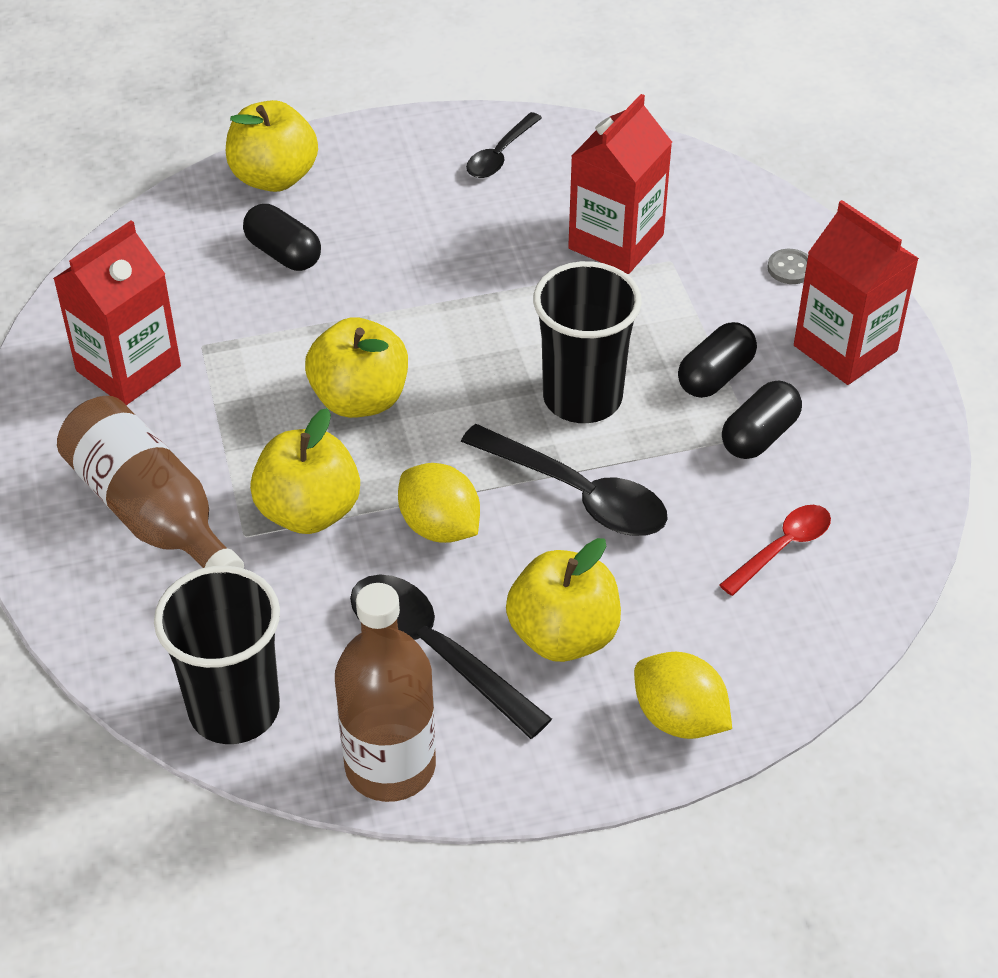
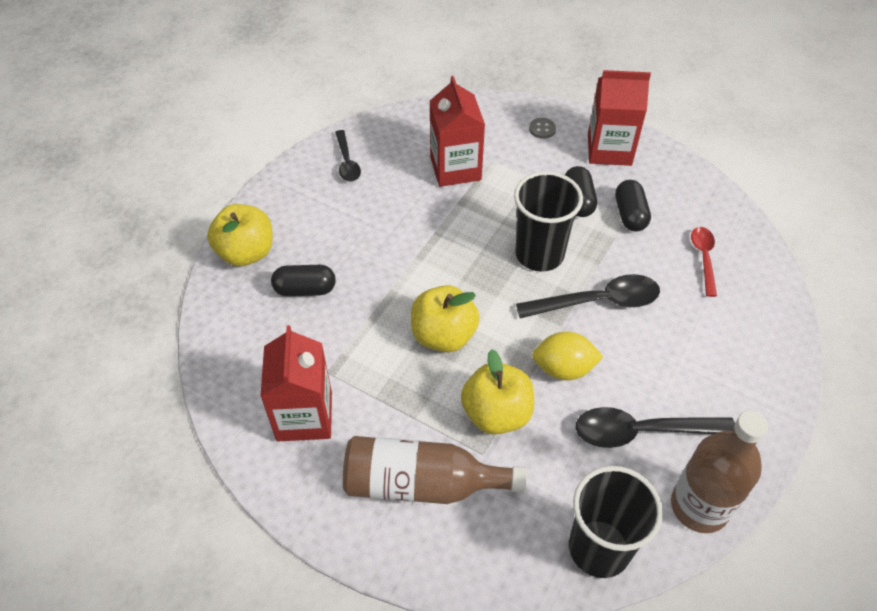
camera: 45 degrees left, 5 degrees up
(563, 635) = (680, 374): yellow apple -> none
(679, 718) = (769, 370): yellow lemon -> none

